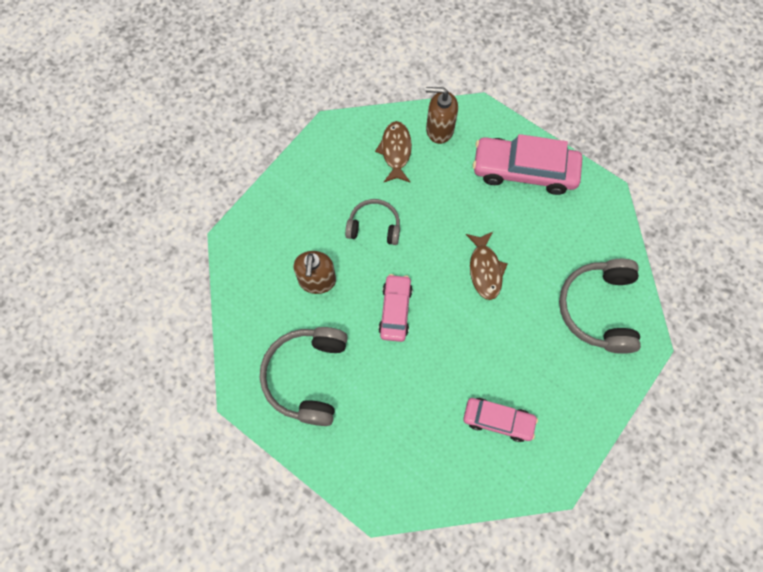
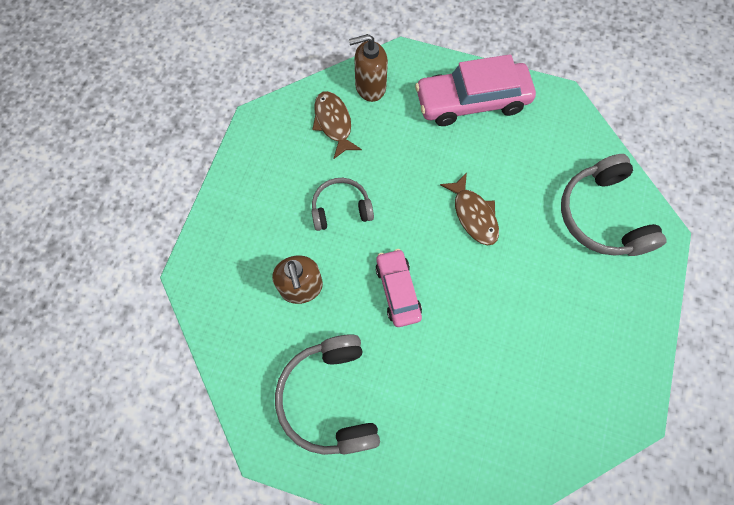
camera: 20 degrees left, 0 degrees up
(498, 420) = (551, 370): pink car -> none

